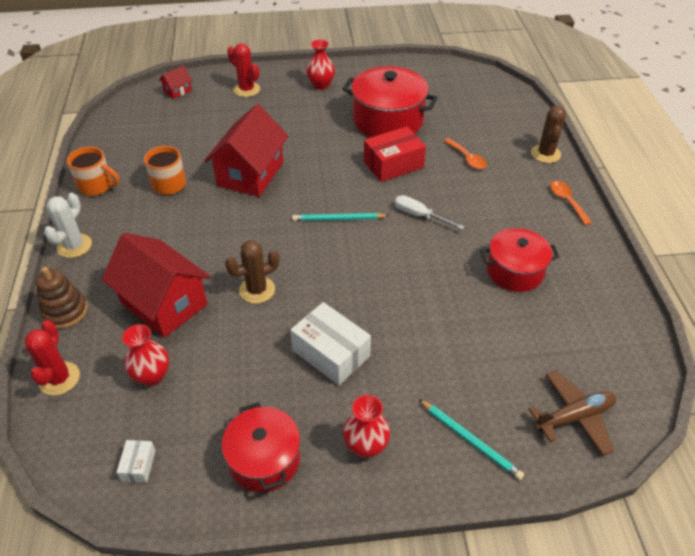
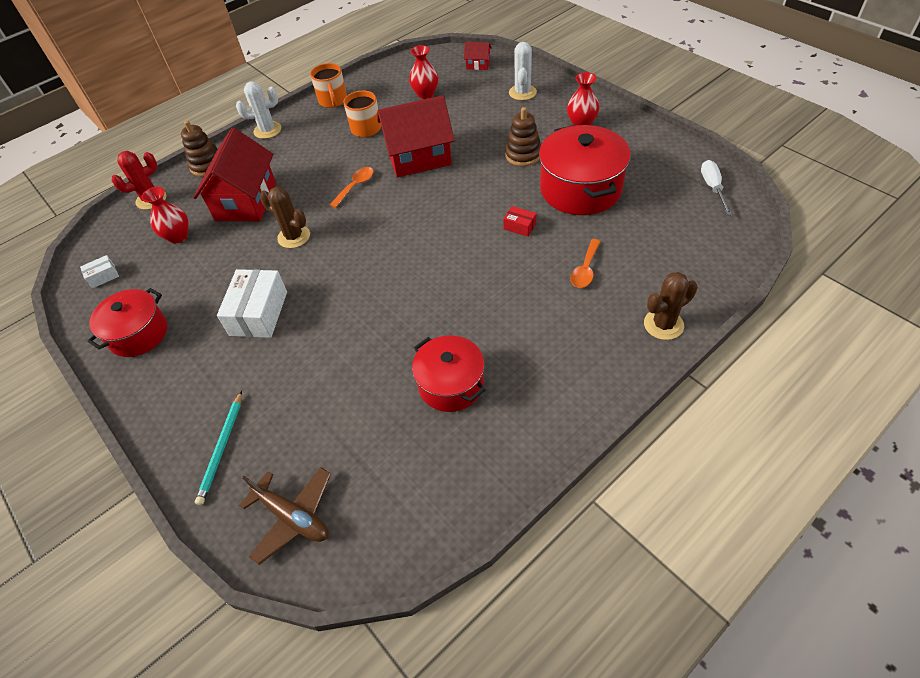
camera: 60 degrees right, 5 degrees up
(246, 90) = (522, 92): red cactus -> white cactus
(319, 125) = (523, 155): none -> brown stacking toy
(338, 219) = (412, 234): turquoise pencil -> none
(366, 446) = (180, 383): red vase -> red vase (425, 94)
(393, 164) = (519, 226): red box -> red box, size x0.49
(419, 215) = (466, 280): white screwdriver -> white screwdriver (712, 187)
(567, 201) = (600, 378): orange spoon -> orange spoon (355, 186)

